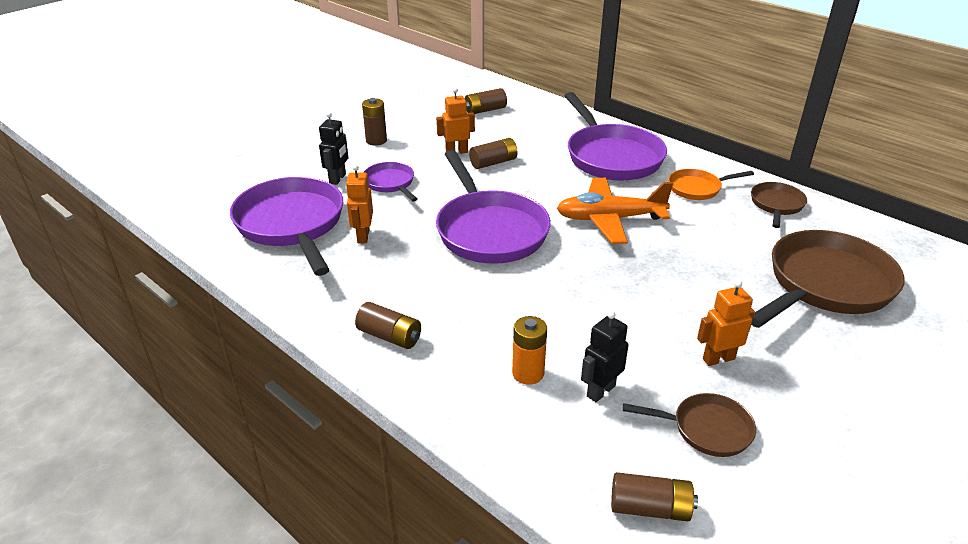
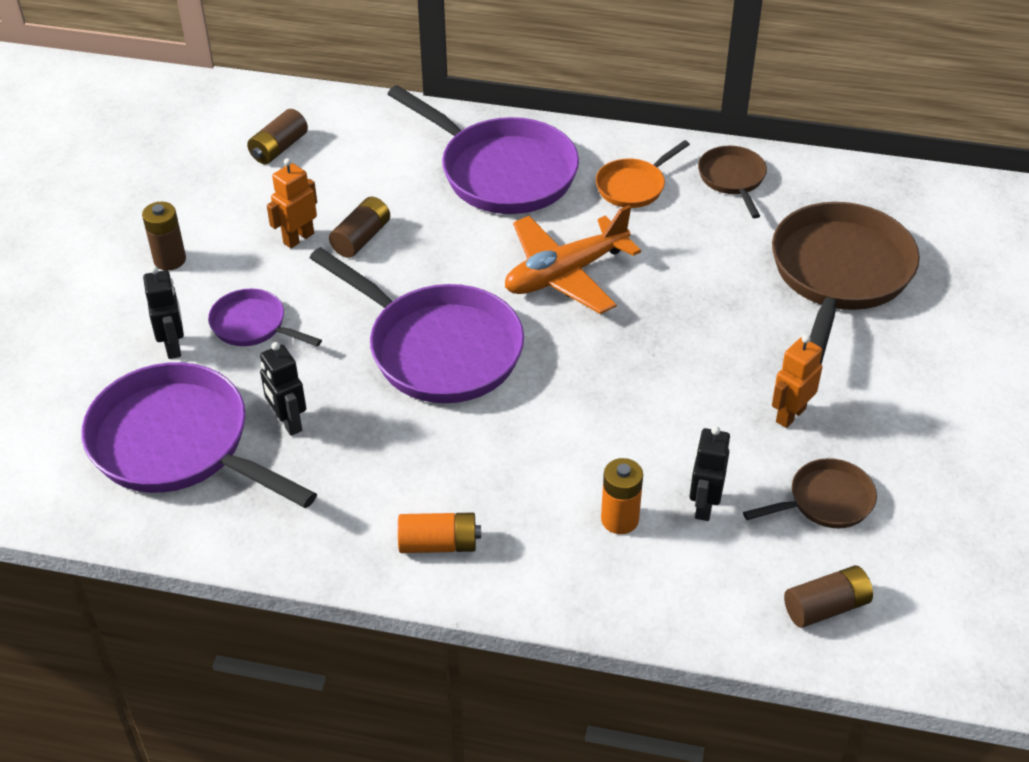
camera: 30 degrees left, 10 degrees up
(363, 236) = (288, 422): orange robot -> black robot
(390, 336) = (438, 544): brown battery -> orange battery

